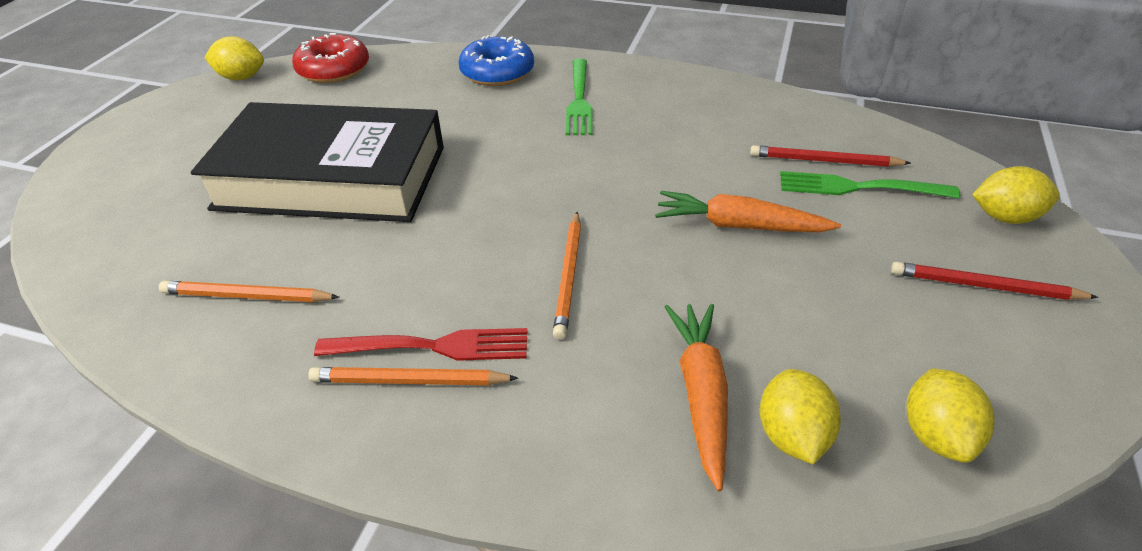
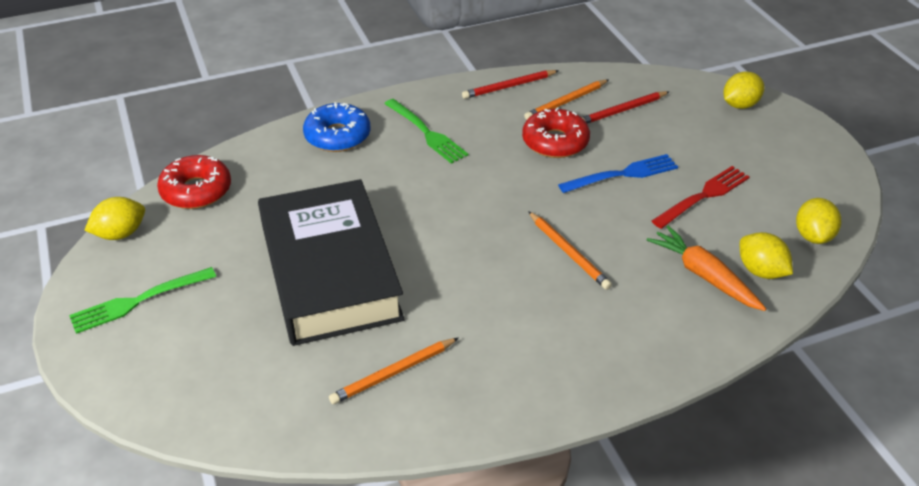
camera: 40 degrees left, 0 degrees up
(331, 177) = (330, 271): black book -> black book turned 75 degrees counterclockwise
(410, 381) = (559, 356): orange pencil -> orange pencil (566, 102)
(432, 346) = (546, 332): red fork -> red fork (703, 196)
(701, 160) = (555, 142): none -> red donut
(739, 226) = (622, 174): orange carrot -> blue fork
(859, 187) = (657, 120): green fork -> green fork (138, 301)
(936, 435) = (813, 236): yellow lemon -> yellow lemon turned 45 degrees clockwise
(985, 286) = (766, 150): red pencil -> red pencil (509, 86)

